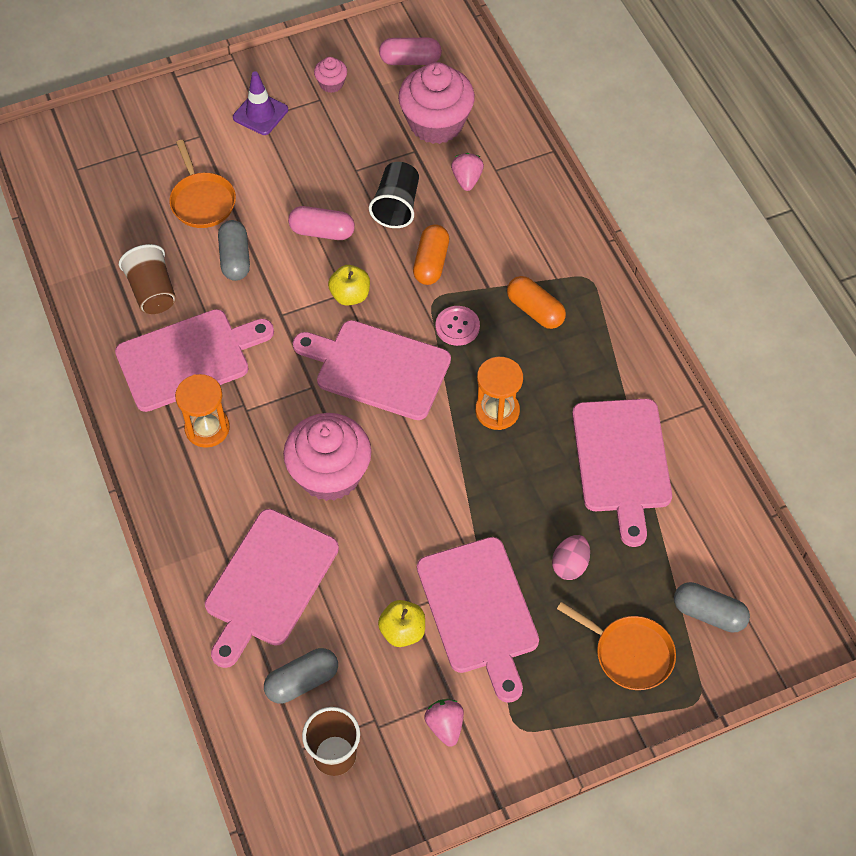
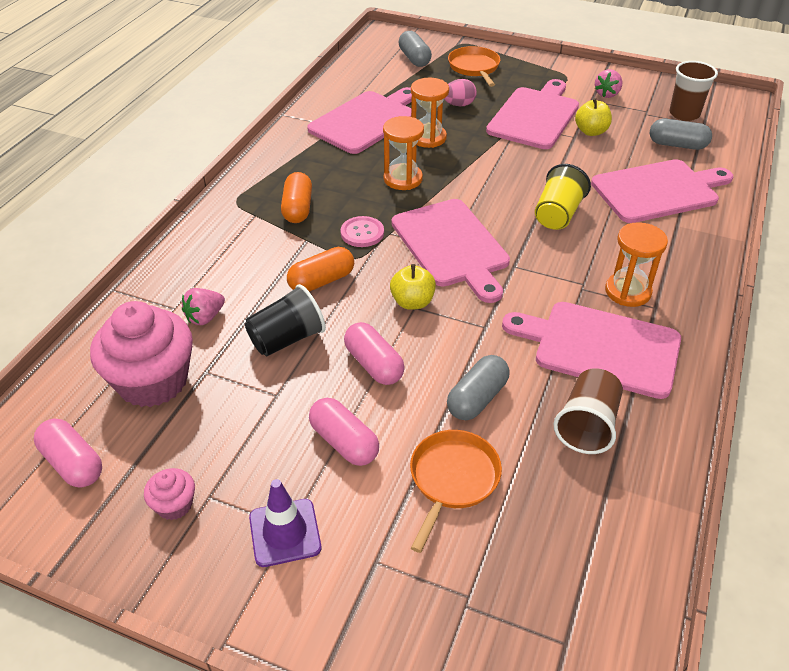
camera: 135 degrees left, 15 degrees down
(284, 175) = (344, 442): none -> pink capsule
(330, 474) = (557, 214): pink cupcake -> yellow cup
(539, 485) = (428, 138): none -> orange hourglass

